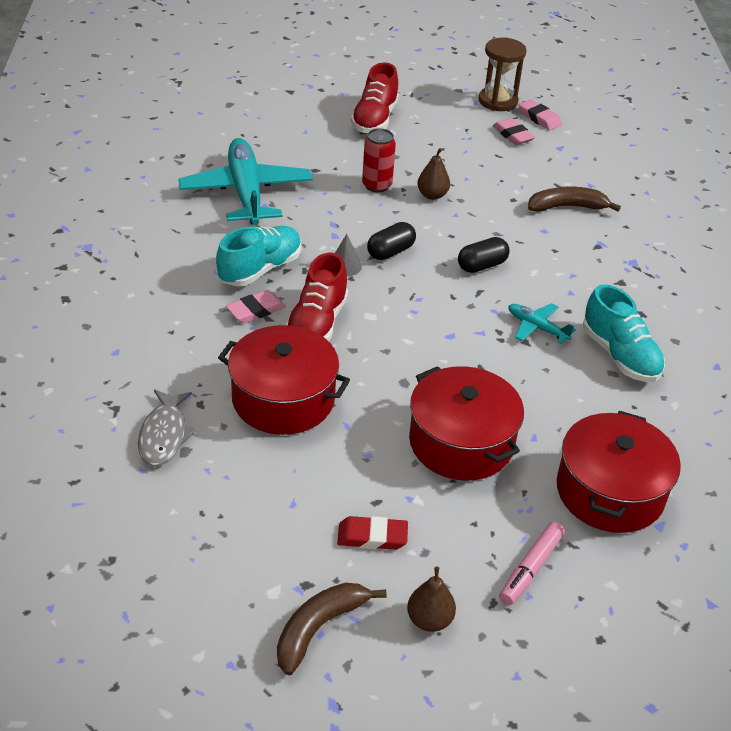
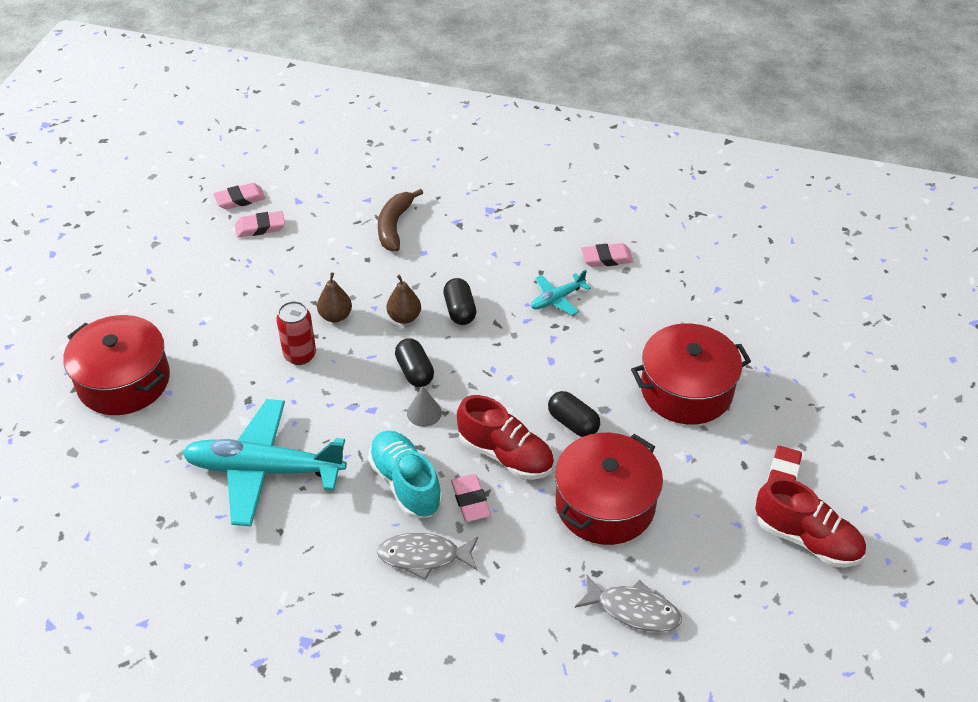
camera: 70 degrees left, 5 degrees up
(186, 293) = (424, 556): none -> grey fish
(319, 628) = (872, 534): brown banana -> none
(374, 119) = (176, 326): red shoe -> red shoe (807, 539)
(375, 362) = (573, 423): none -> black capsule
(429, 620) = (870, 461): brown pear -> brown pear (404, 317)
(498, 101) = (193, 220): brown hourglass -> none
(531, 568) = (826, 385): pink marker -> none
(610, 491) = (756, 315): red pot -> red pot (124, 381)
(620, 355) = (606, 258): turquoise shoe -> pink eraser

